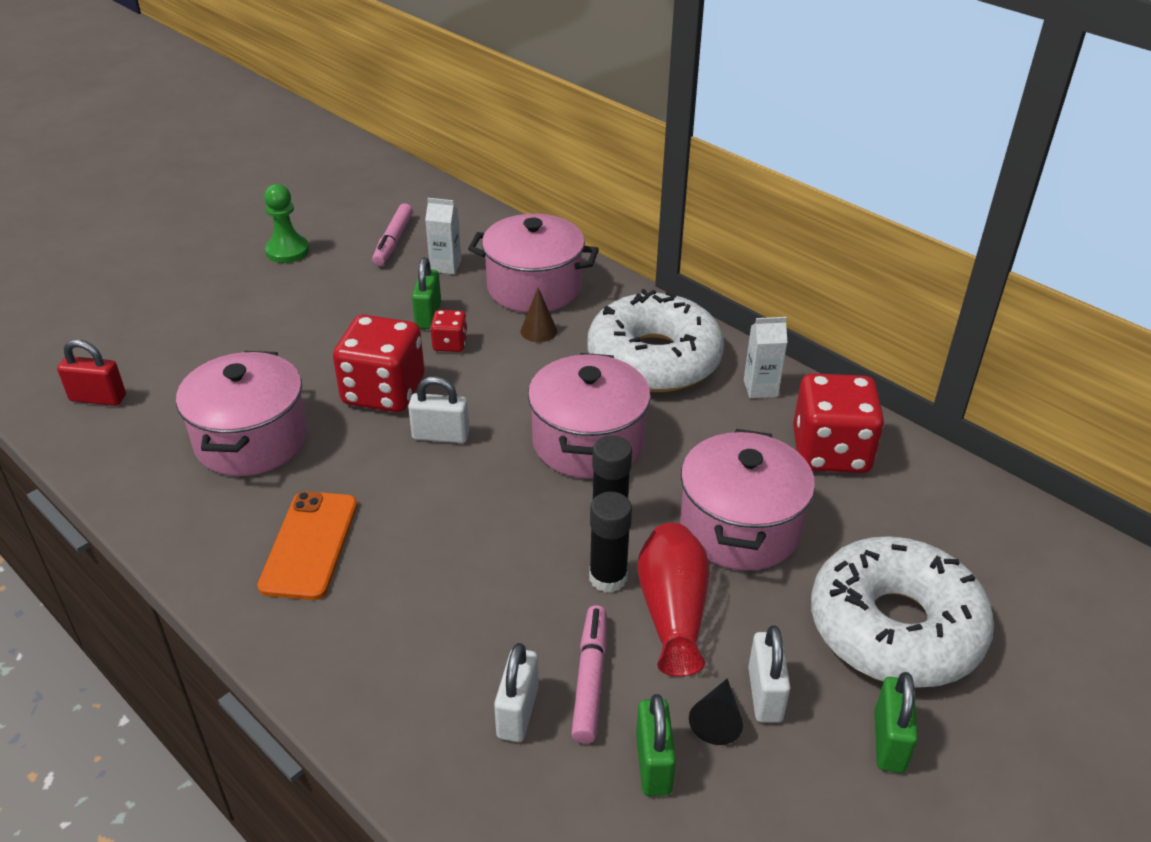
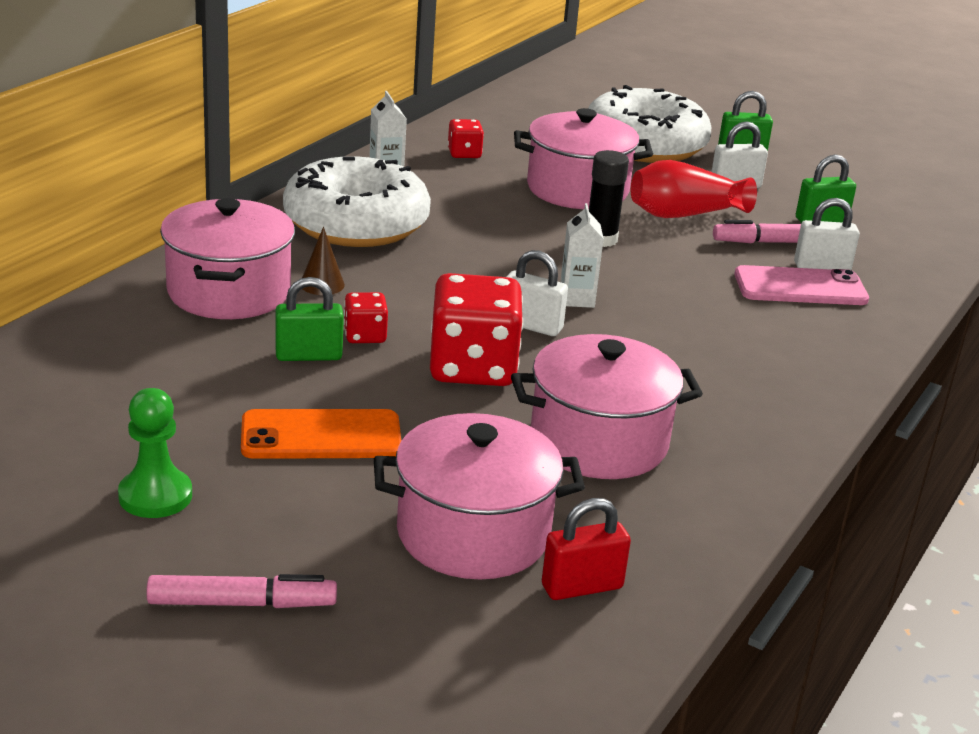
camera: 105 degrees left, 10 degrees down
(98, 398) = (582, 587): red padlock -> red padlock turned 75 degrees clockwise
(309, 545) = (726, 378): orange phone -> orange phone (321, 436)
(393, 241) = (119, 403): pink marker -> pink marker (242, 603)
(440, 435) = (531, 326): white padlock -> white padlock turned 60 degrees counterclockwise
(445, 266) = (185, 355): white carton -> white carton (576, 299)
(470, 669) = (800, 287): none -> pink phone
(588, 442) = (503, 251): pink pot -> pink pot (473, 533)
(608, 578) = (667, 238): black glue stick -> none
(717, 720) = (769, 200): black cone -> none
(830, 452) = (464, 153): red dice -> red dice, size x0.48

